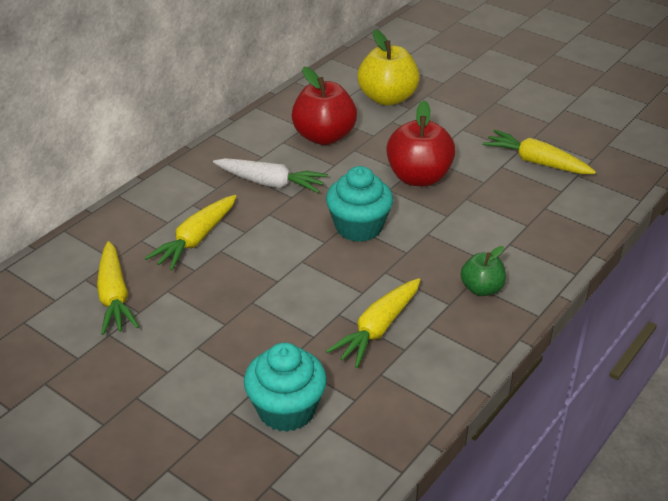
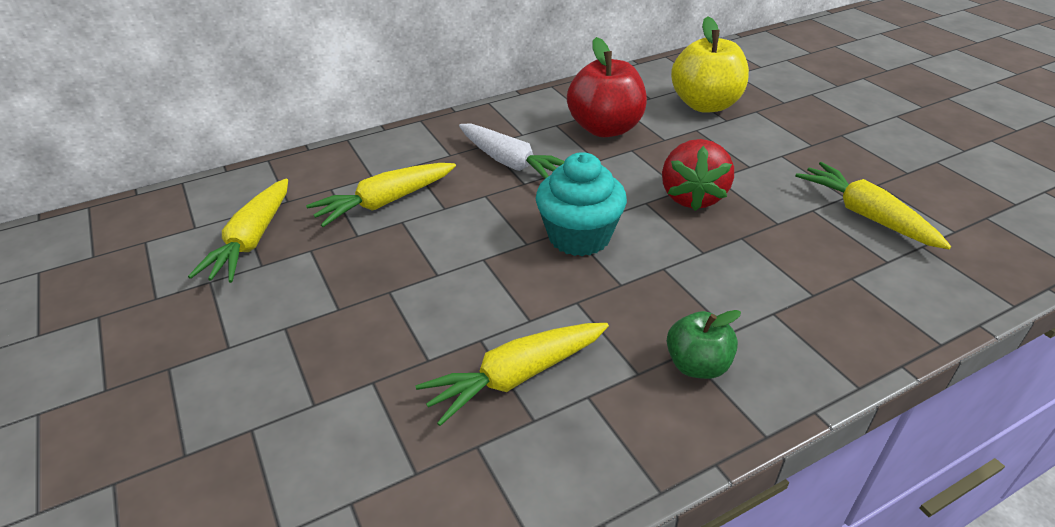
camera: 25 degrees right, 0 degrees up
(286, 409) = (318, 453): turquoise cupcake -> none
(418, 177) = (692, 197): red apple -> red strawberry

